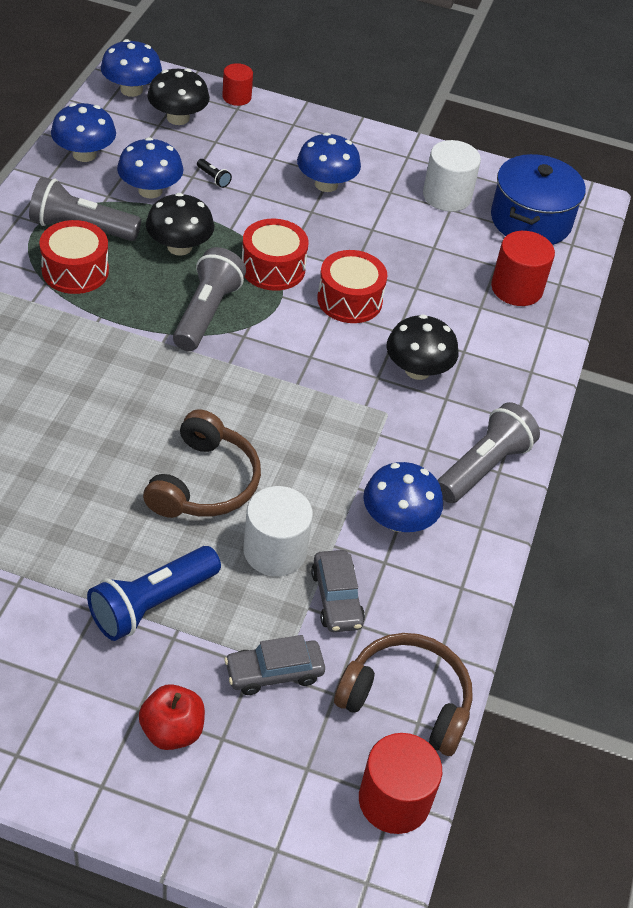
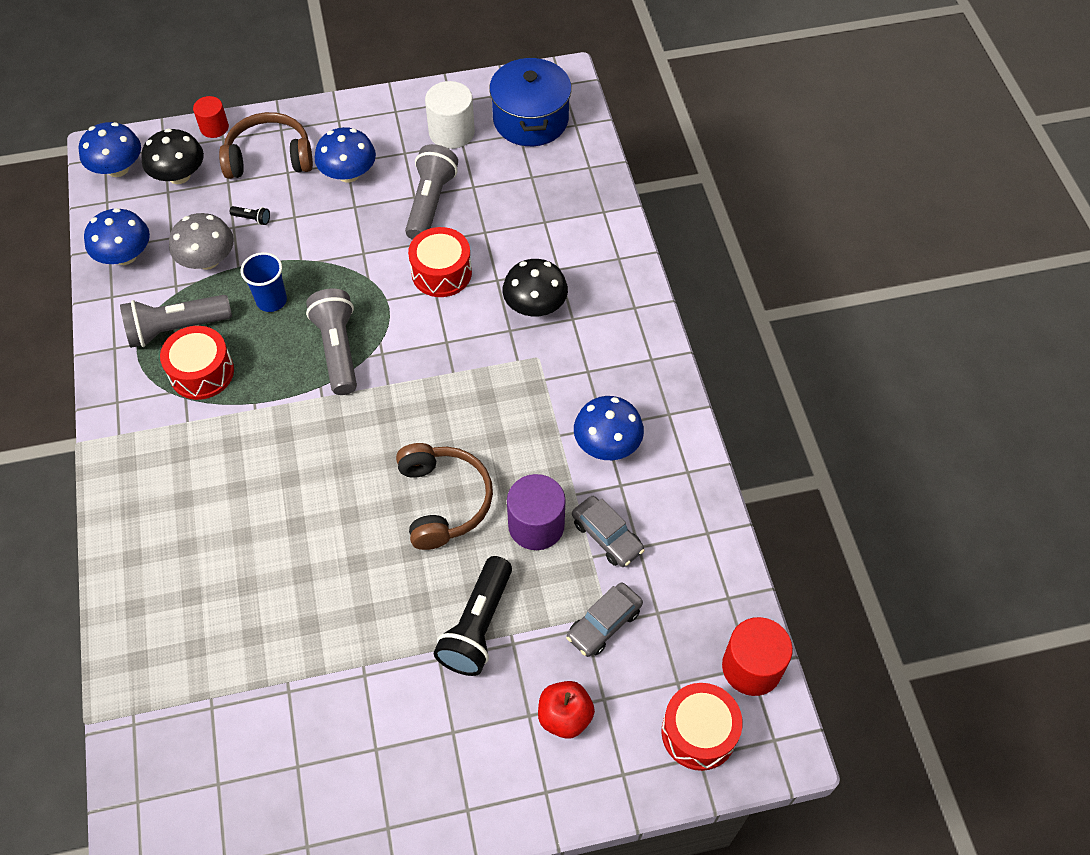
camera: 25 degrees left, 10 degrees up
(150, 190) = (208, 260): blue mushroom -> grey mushroom
(152, 604) = (477, 626): blue flashlight -> black flashlight
(179, 247) = (271, 300): black mushroom -> blue cup
(273, 268) = (361, 277): red drum -> red drum (698, 732)
(275, 551) = (536, 525): white cylinder -> purple cylinder
(407, 700) = (709, 585): brown headphones -> brown headphones (269, 157)
(483, 467) = (638, 362): grey flashlight -> grey flashlight (430, 203)
(516, 288) = (560, 189): red cylinder -> none

